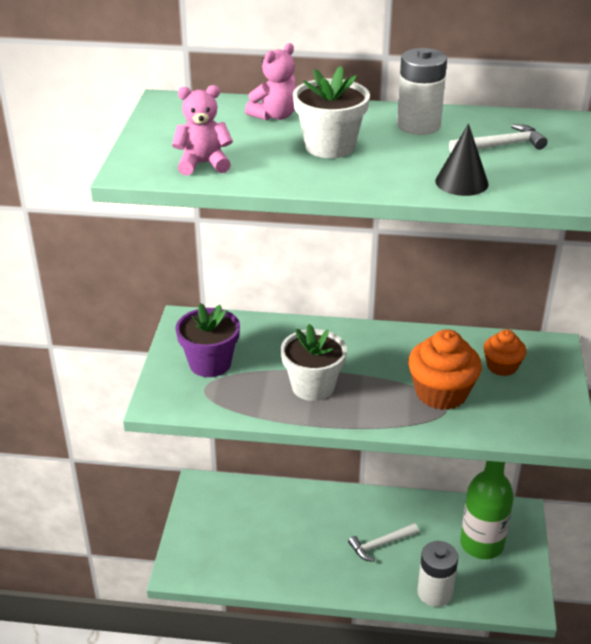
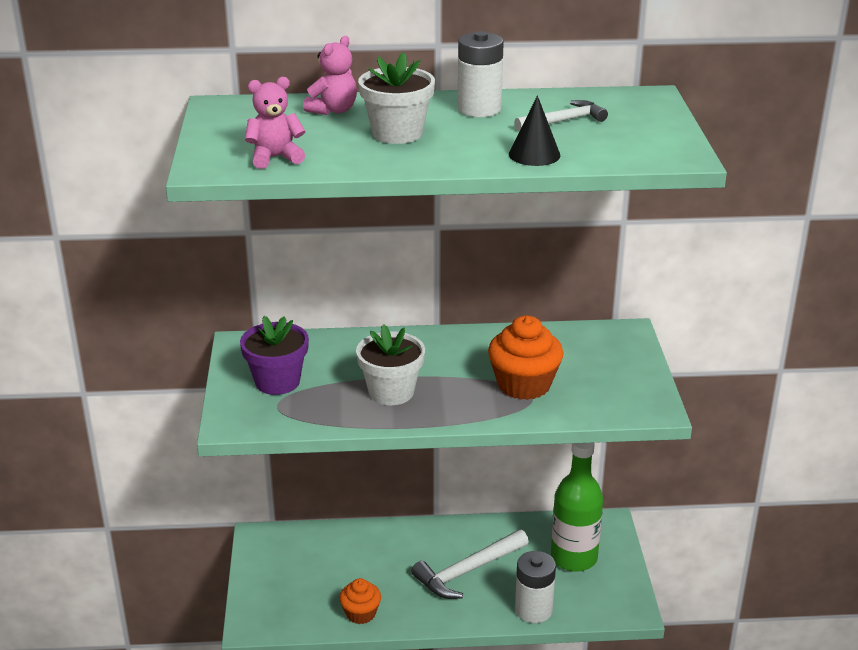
camera: 10 degrees left, 5 degrees down
(381, 544) = (468, 571): white hammer -> white hammer, size x1.61
(502, 366) = (579, 354): orange cupcake -> orange cupcake (360, 613)

